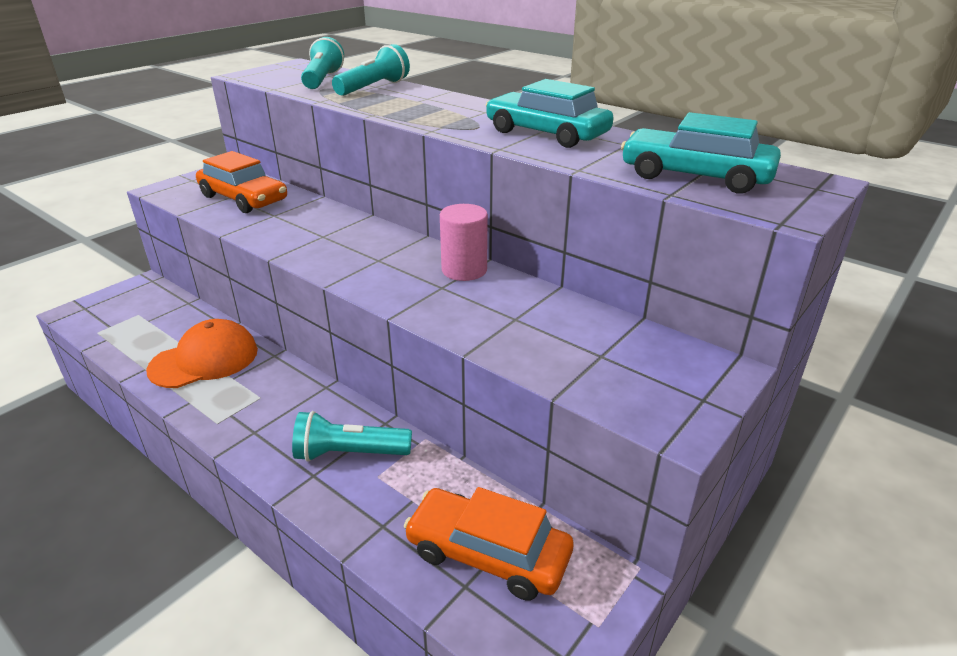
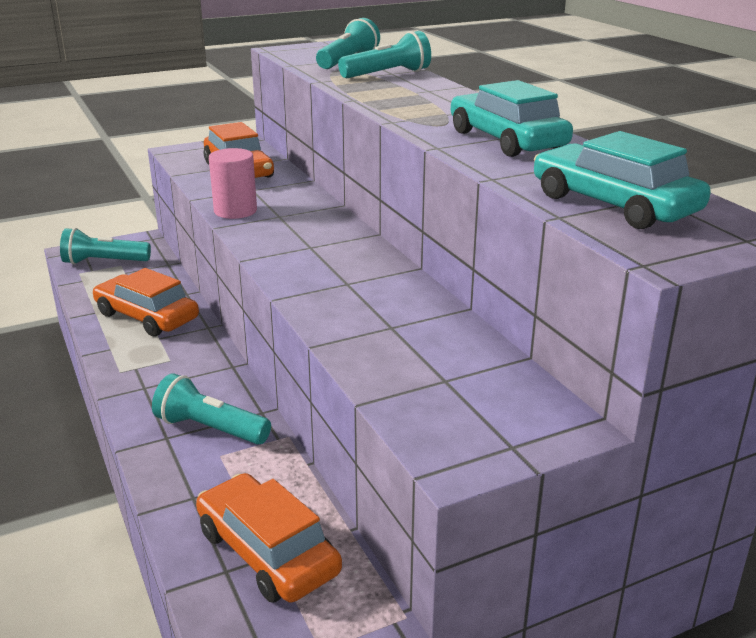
camera: 25 degrees right, 5 degrees down
(116, 315) = (103, 262): none -> turquoise flashlight
(204, 360) = (147, 316): orange cap -> orange car
(464, 270) = (384, 272): pink cylinder -> pink cylinder (235, 211)

